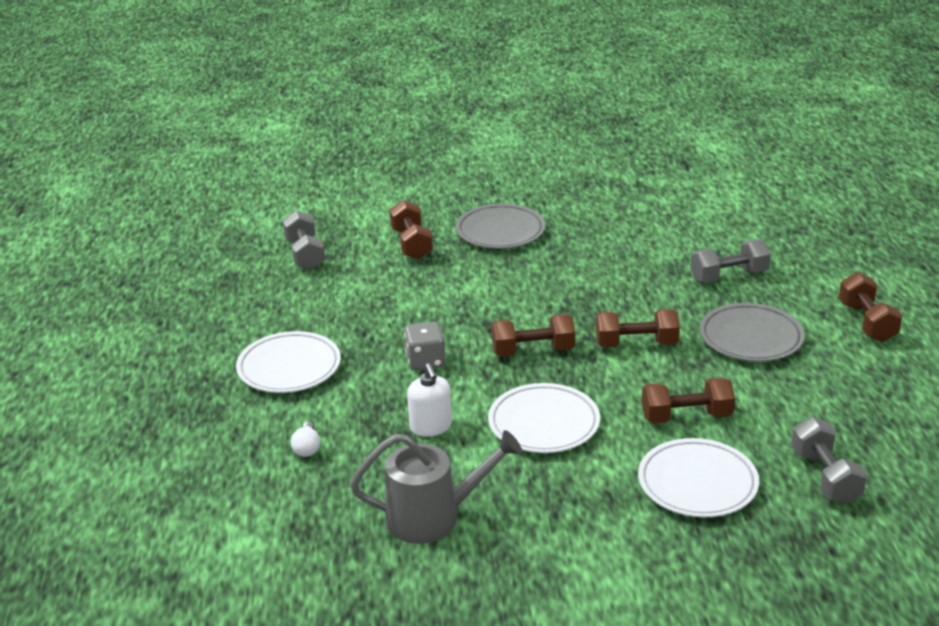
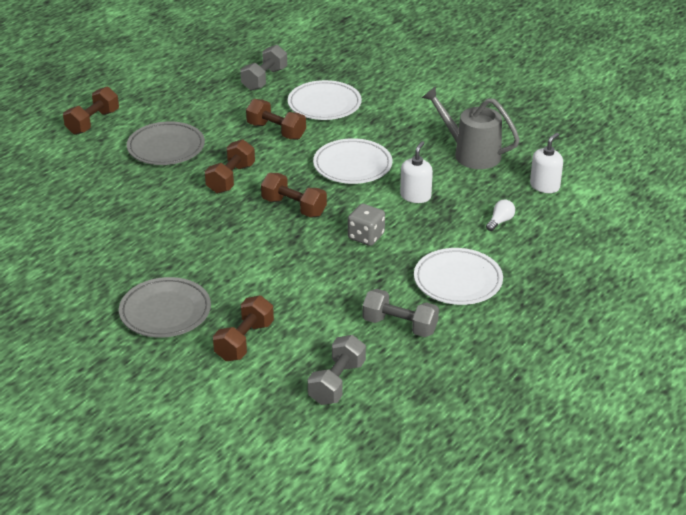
camera: 140 degrees left, 5 degrees up
(297, 522) = (544, 186): none -> white soap dispenser
(636, 344) = (231, 178): brown dumbbell -> brown dumbbell turned 75 degrees clockwise
(728, 276) = (98, 187): grey dumbbell -> grey dumbbell (400, 326)

